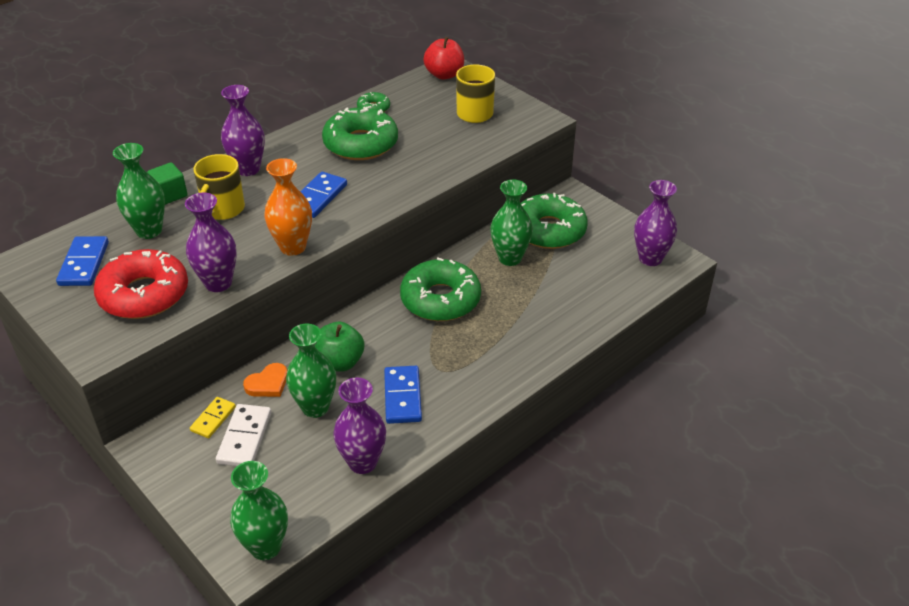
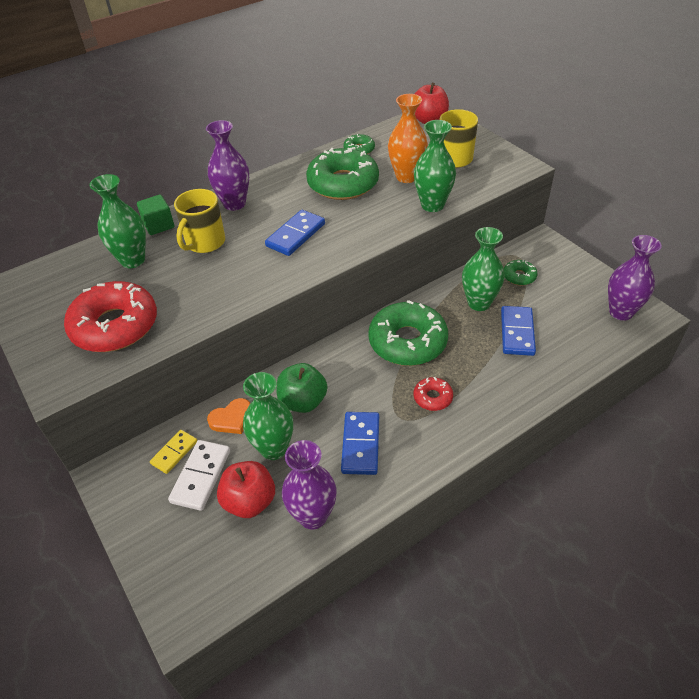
camera: 10 degrees right, 5 degrees up
(84, 264) = (67, 290): blue domino -> blue domino (517, 332)
(218, 283) = (187, 318): purple vase -> none
(265, 547) = (203, 606): green vase -> green vase (432, 205)
(293, 247) = (264, 285): orange vase -> orange vase (406, 177)
(298, 455) = (249, 501): none -> red apple
(470, 349) = (432, 397): none -> red donut
(549, 230) = (519, 276): green donut -> green donut, size x0.46

